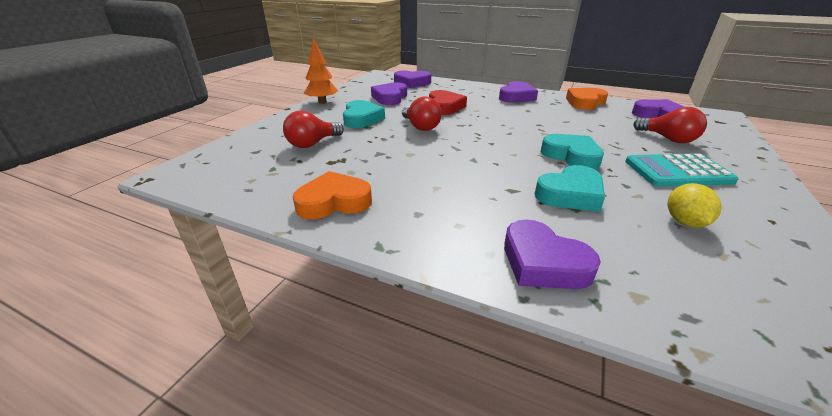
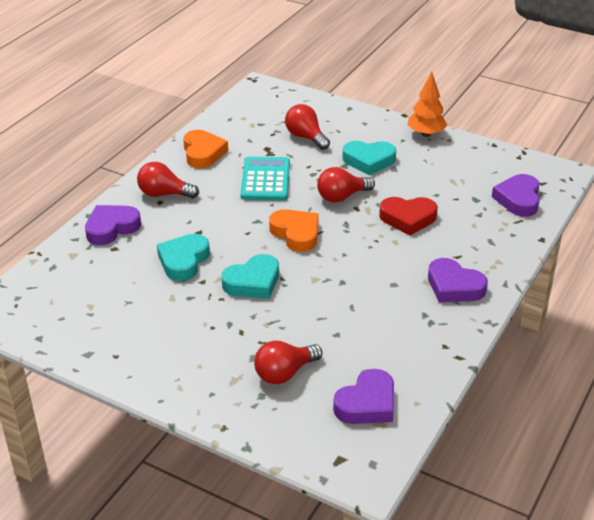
camera: 95 degrees right, 5 degrees up
(390, 98) = (444, 179): purple heart -> none
(439, 223) = (164, 194): none -> red light bulb
(570, 194) = (183, 261): turquoise heart -> turquoise heart turned 45 degrees clockwise
(585, 102) = (427, 348): orange heart -> orange heart (296, 234)
(677, 171) = (205, 341): turquoise calculator -> turquoise calculator (265, 180)
(684, 222) = (129, 306): yellow lemon -> none

